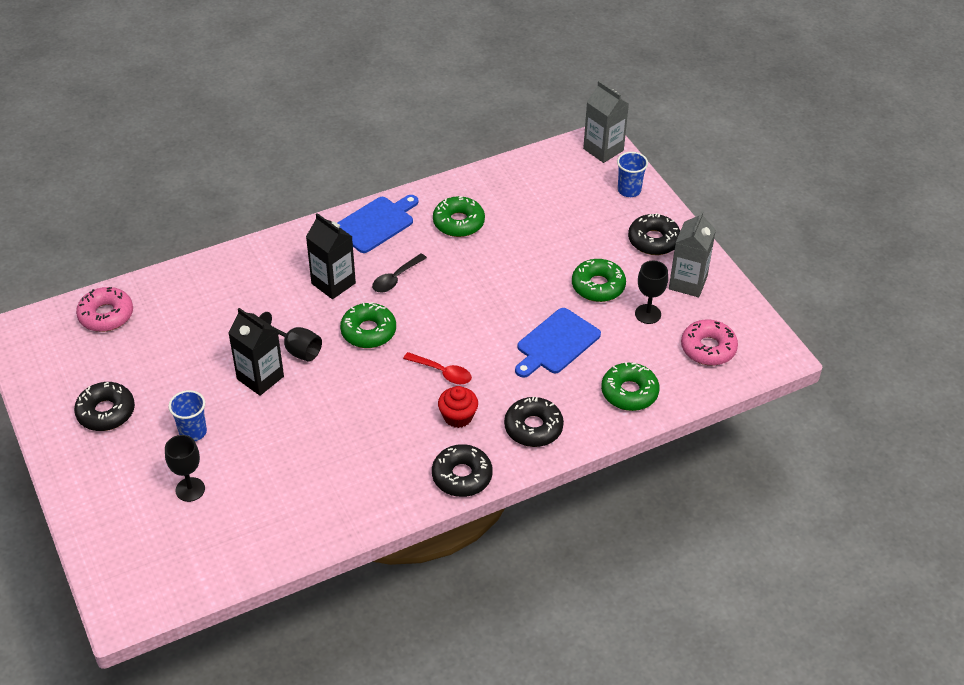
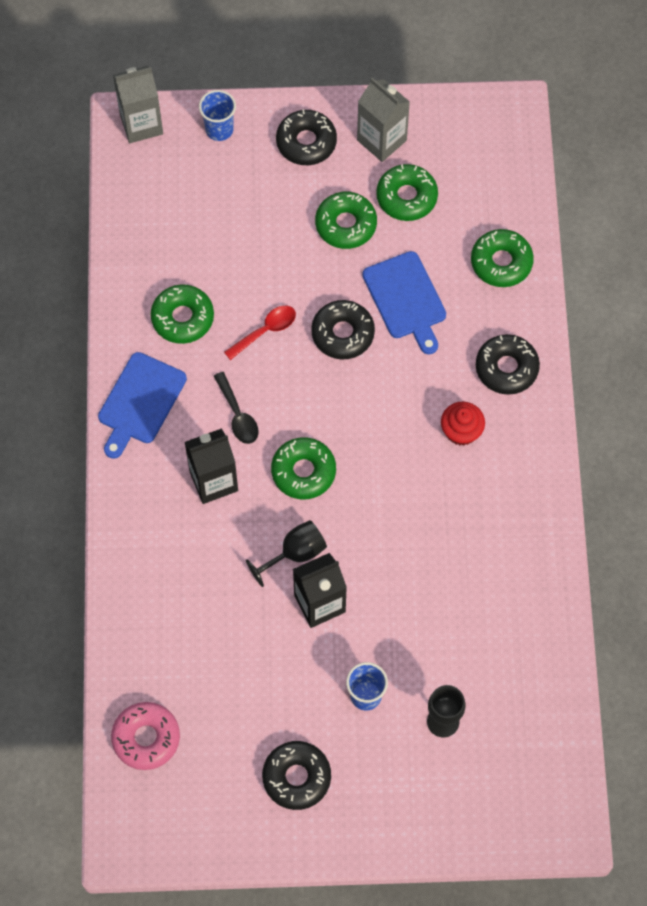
camera: 65 degrees left, 20 degrees up
(376, 223) = (140, 402): blue cutting board -> blue cutting board turned 135 degrees counterclockwise
(442, 372) = (395, 422): red spoon -> red spoon (265, 331)
(462, 476) = (538, 458): black donut -> black donut (342, 333)
(648, 314) = (406, 197): black goblet -> green donut
(708, 348) = (477, 166): pink donut -> none

